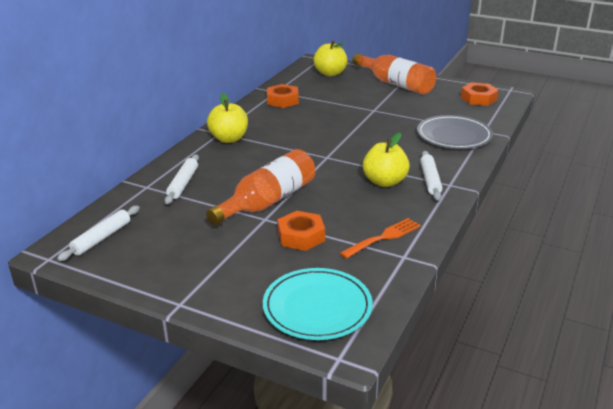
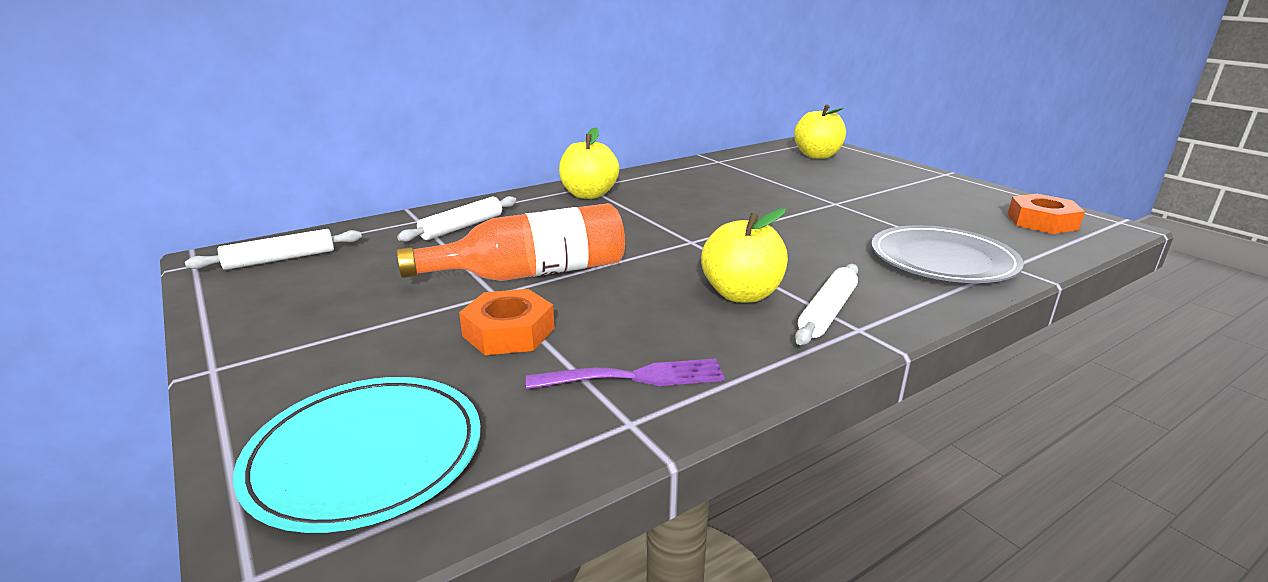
camera: 30 degrees right, 5 degrees down
(282, 100) = (714, 171): orange nut -> none
(384, 237) = (635, 377): orange fork -> purple fork
(396, 84) = (906, 181): orange bottle -> none

